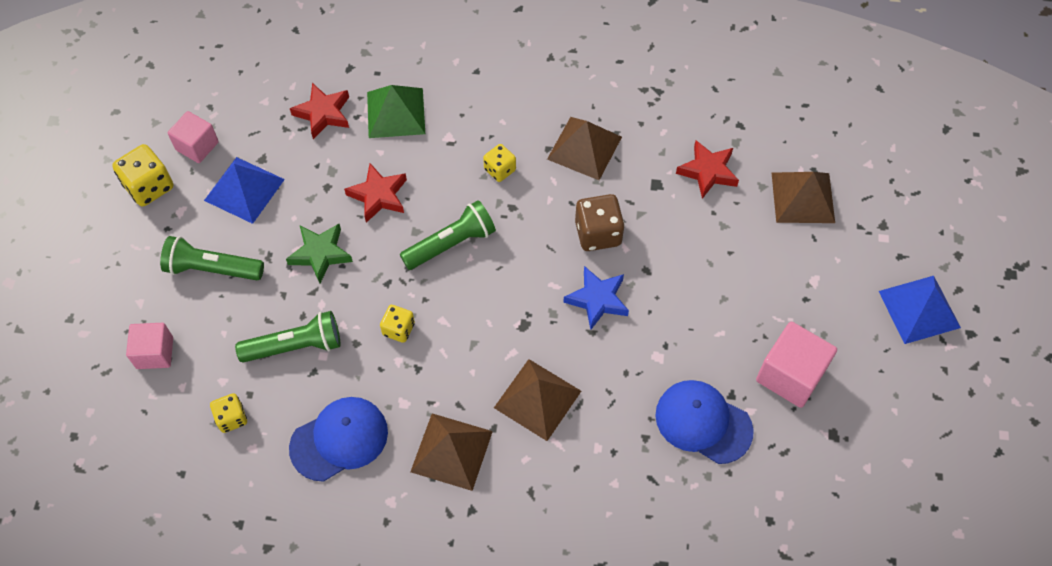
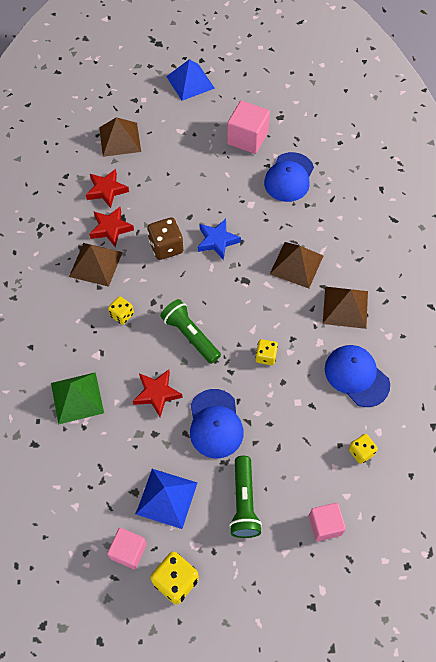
camera: 100 degrees left, 0 degrees up
(295, 346) = (295, 422): green flashlight -> none
(320, 254) = (215, 424): green star -> blue cap
(323, 113) = (83, 454): red star -> red star (111, 228)

